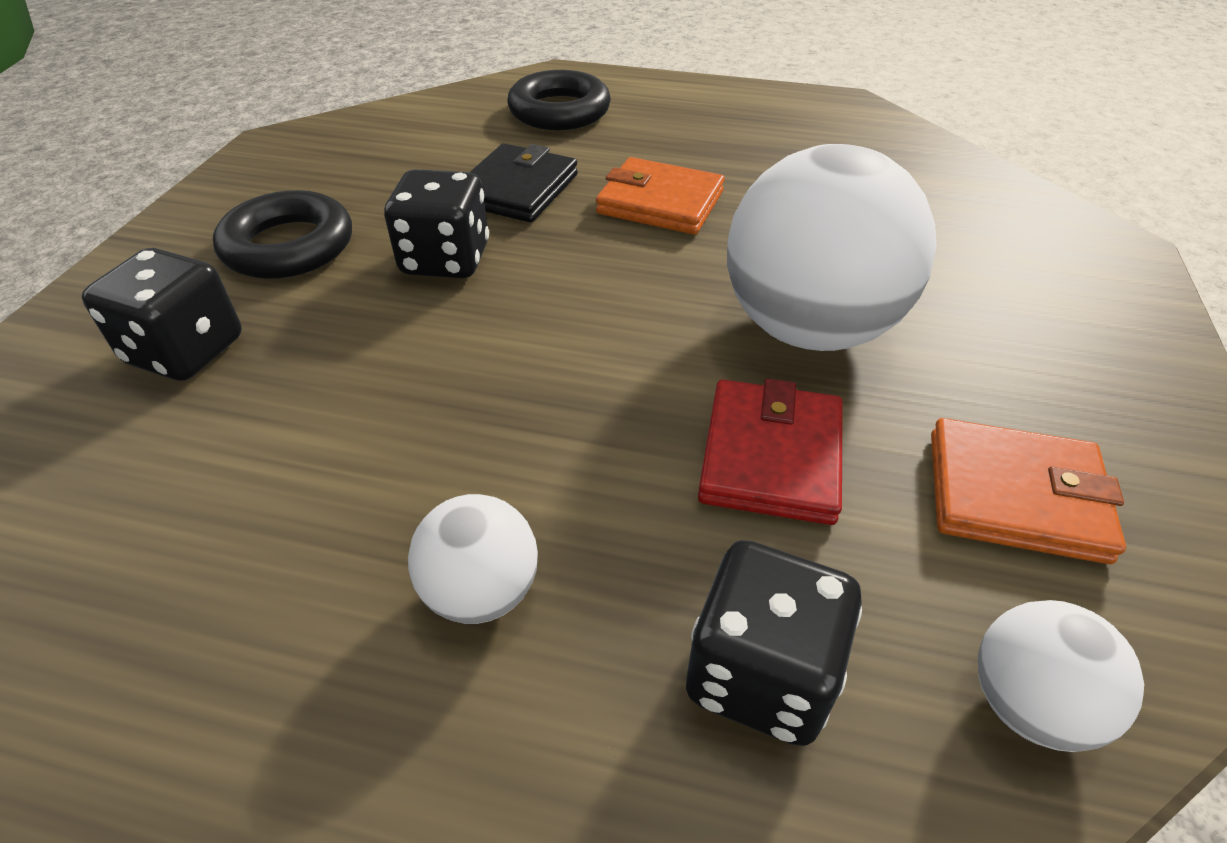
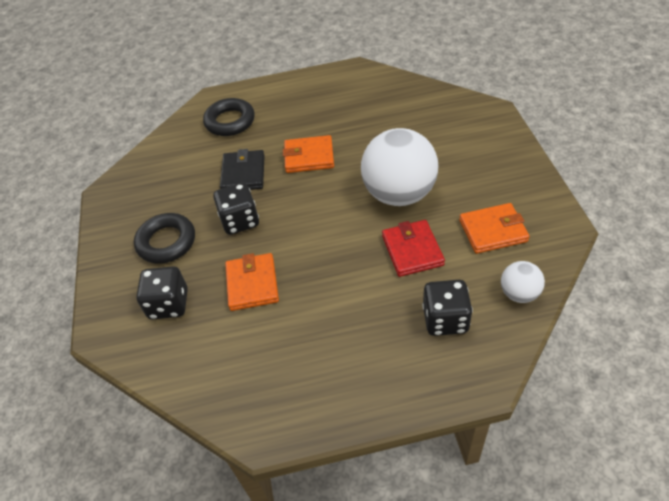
camera: 20 degrees left, 5 degrees up
(369, 380) = (252, 284): none -> orange wallet
(481, 591) = (349, 335): white ball -> none

